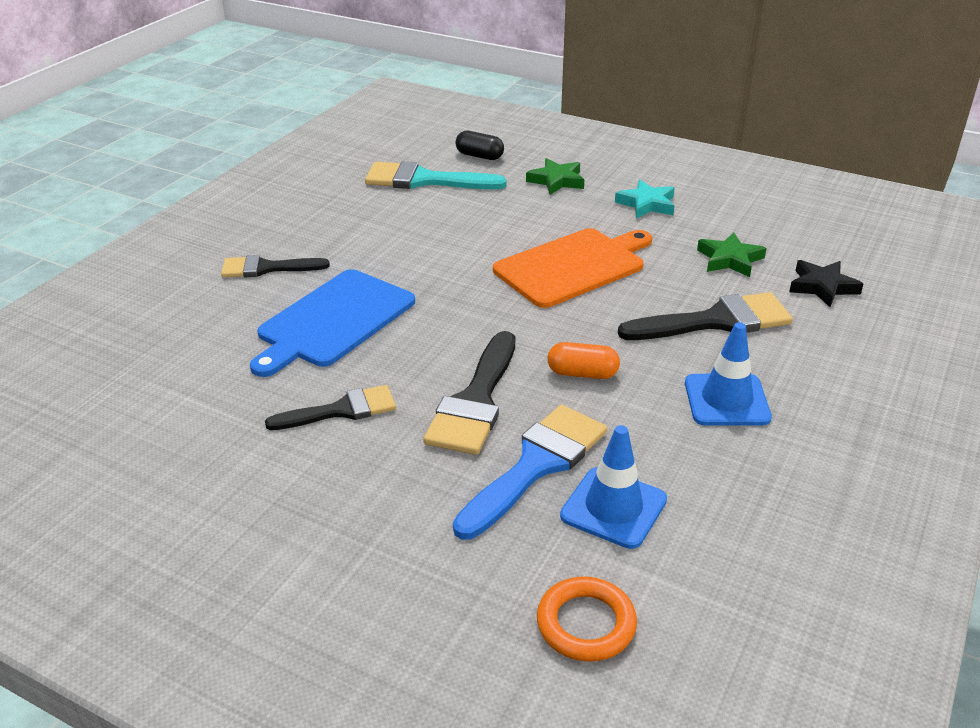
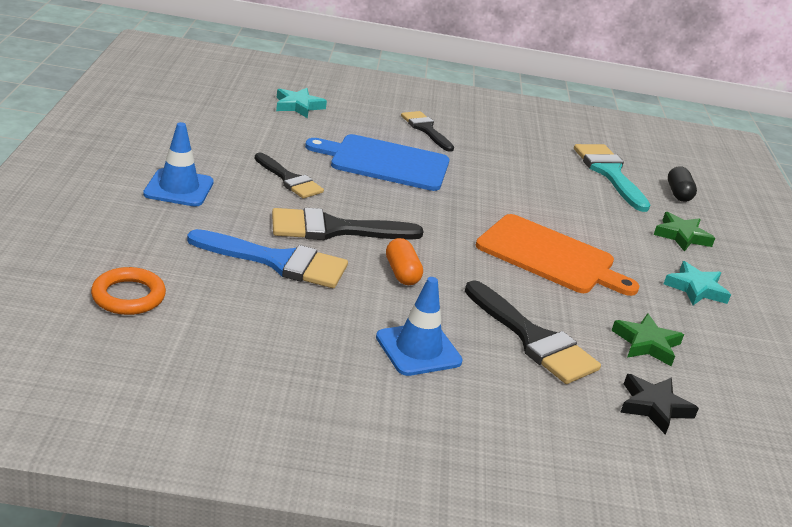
camera: 60 degrees right, 5 degrees down
(141, 355) = (298, 106): none -> turquoise star
(613, 508) = (250, 299): blue traffic cone -> blue traffic cone (179, 188)

